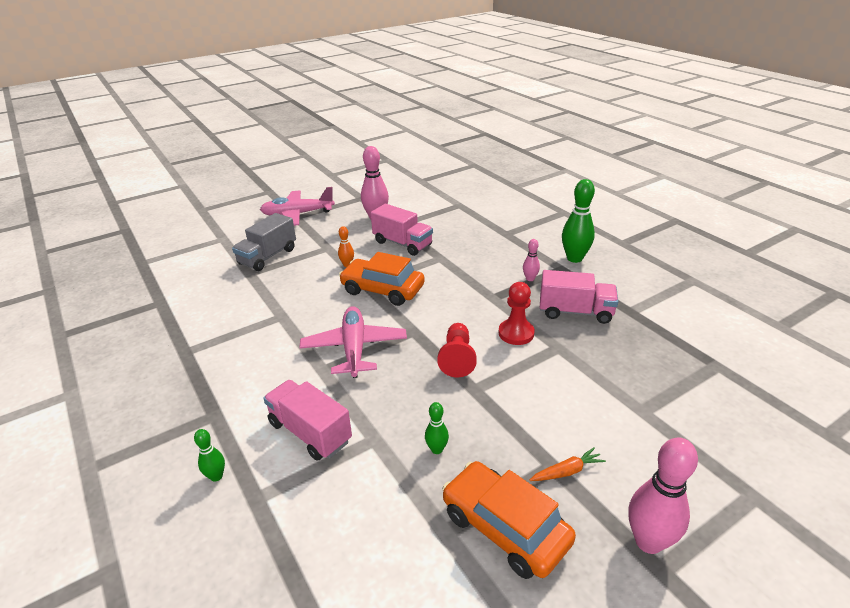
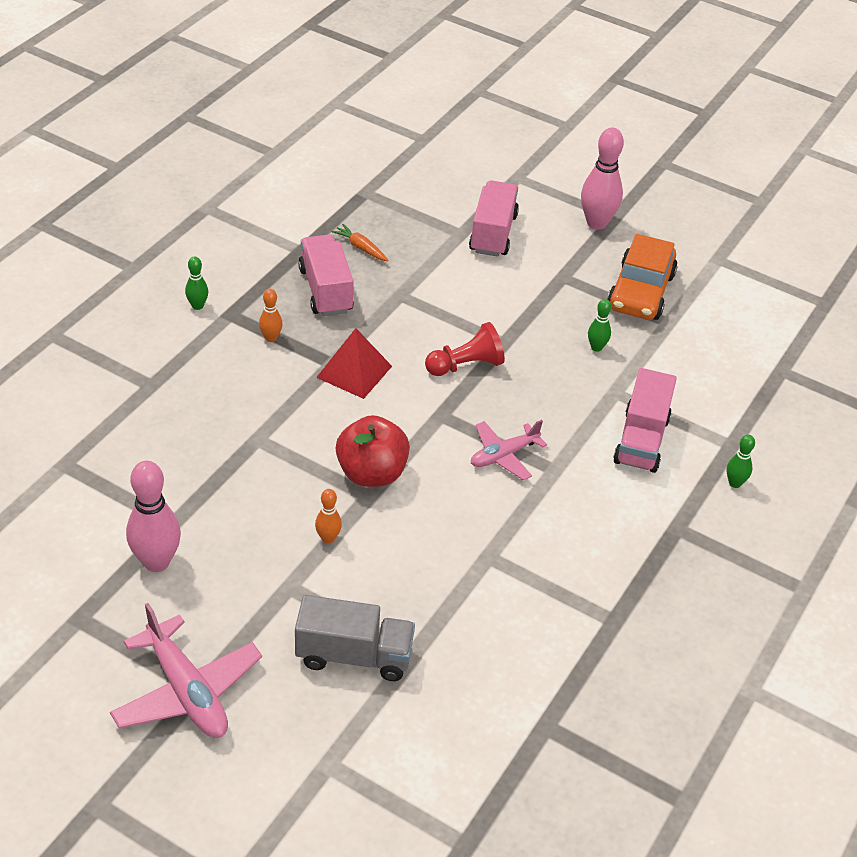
camera: 120 degrees left, 10 degrees up
(354, 348) = (504, 455): pink plane -> pink plane, size x0.63
(382, 290) = (371, 473): orange car -> red apple
(402, 243) = (234, 495): pink truck -> pink truck (493, 233)
(479, 304) = (354, 371): none -> red pyramid
(516, 333) = (394, 329): red pawn -> none
(530, 279) = (271, 338): pink bowling pin -> orange bowling pin
(567, 471) = (563, 268): orange carrot -> orange carrot (360, 248)
(574, 258) = (197, 306): green bowling pin -> green bowling pin, size x0.51

